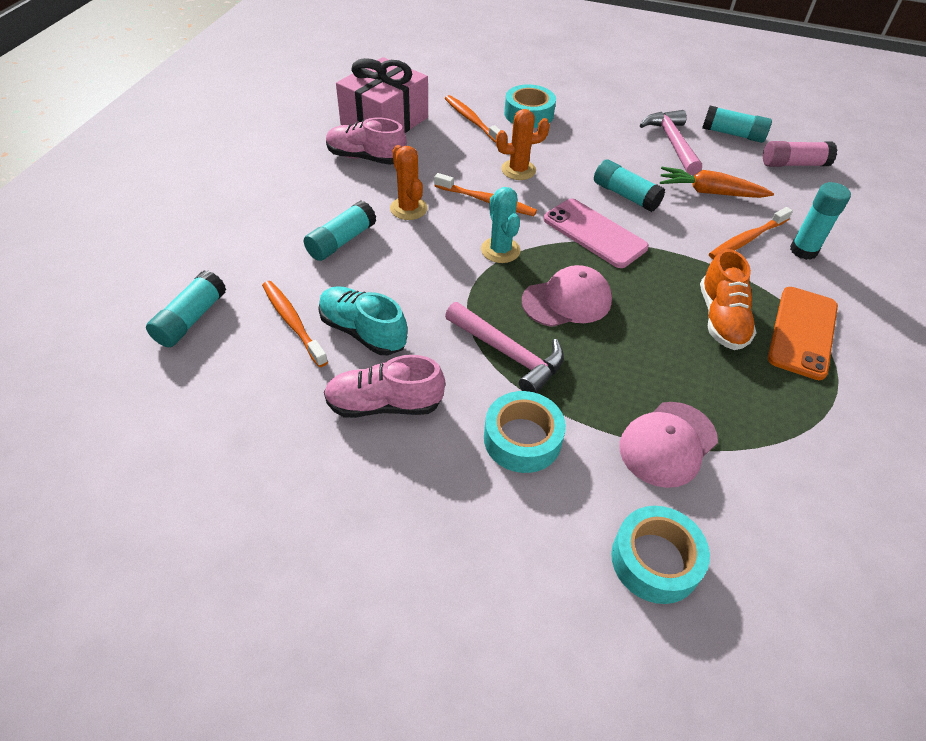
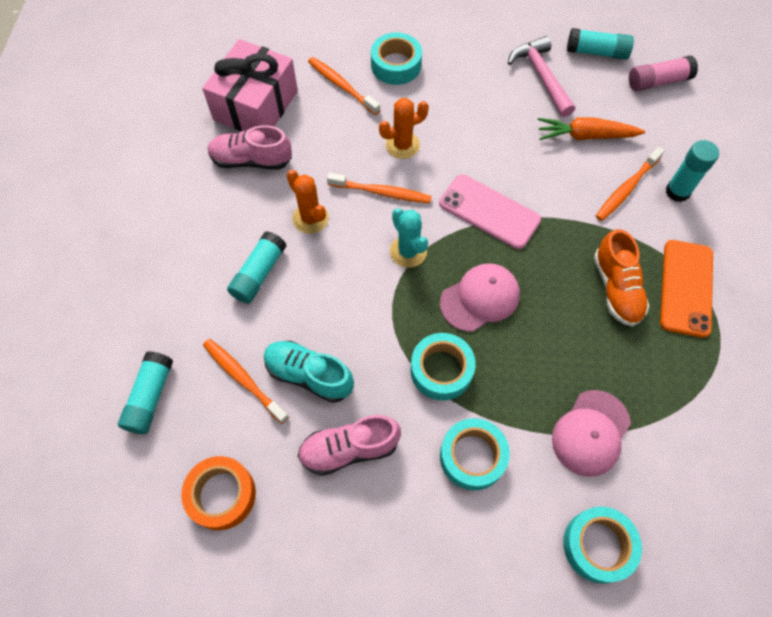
camera: 10 degrees left, 15 degrees up
(229, 418) = (222, 495): none -> orange tape
(508, 354) = (441, 370): pink hammer -> turquoise tape
(625, 195) = (509, 157): turquoise glue stick -> none

